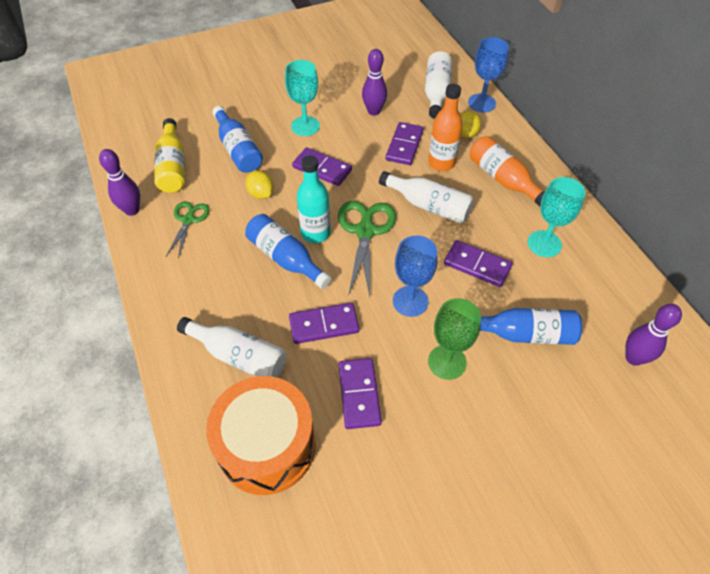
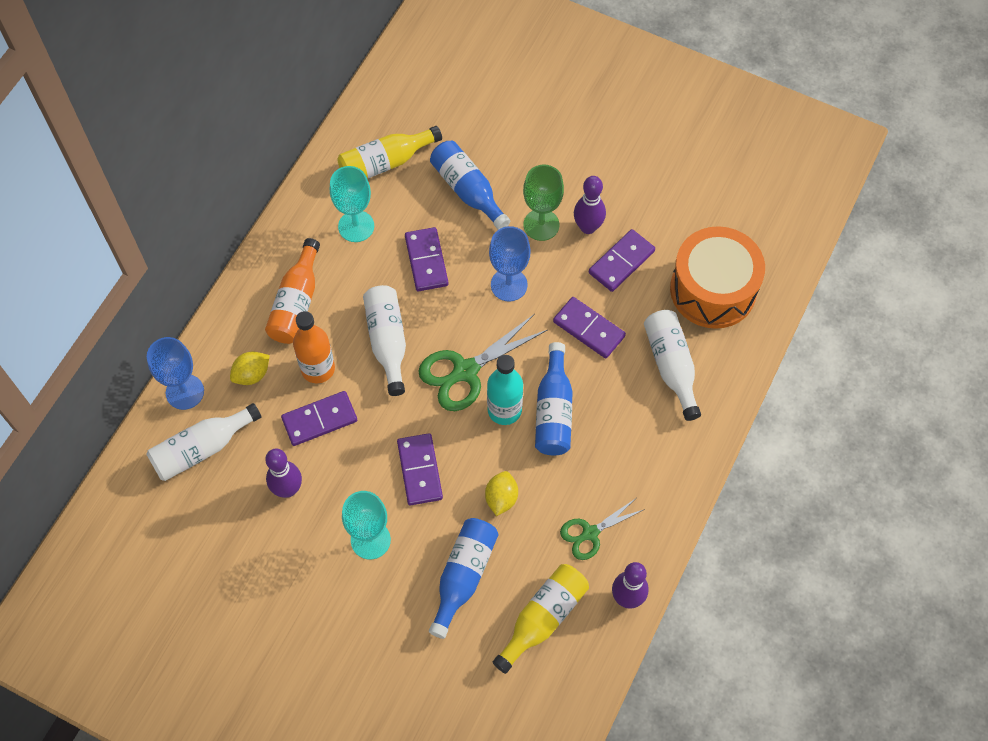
camera: 130 degrees left, 10 degrees up
(596, 296) = (385, 163): none -> yellow bottle
(633, 358) = (426, 114): purple bowling pin -> purple bowling pin (588, 227)

